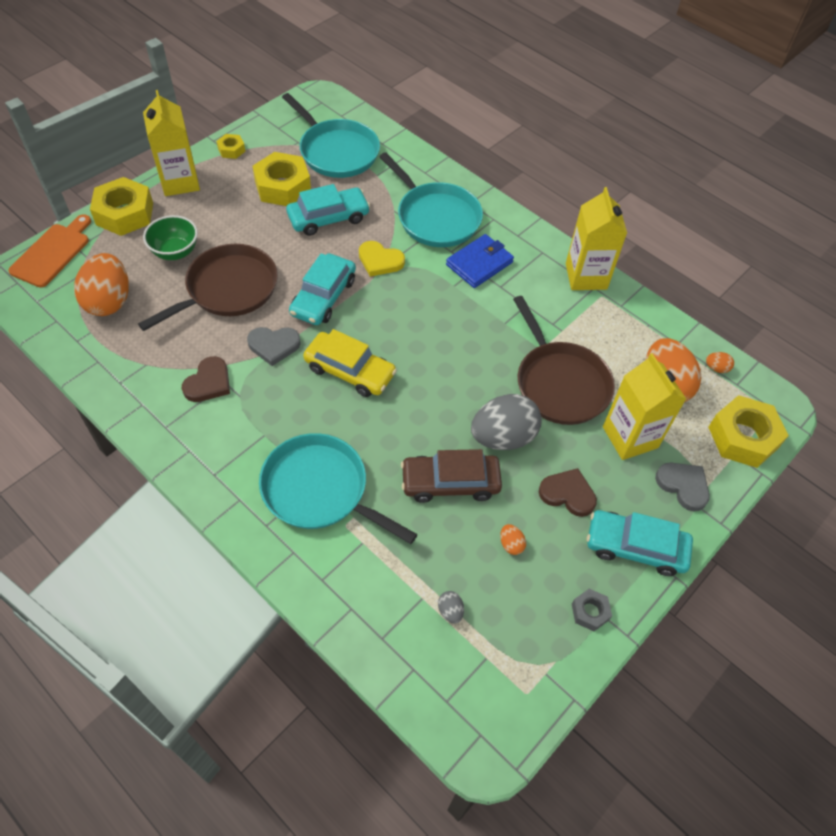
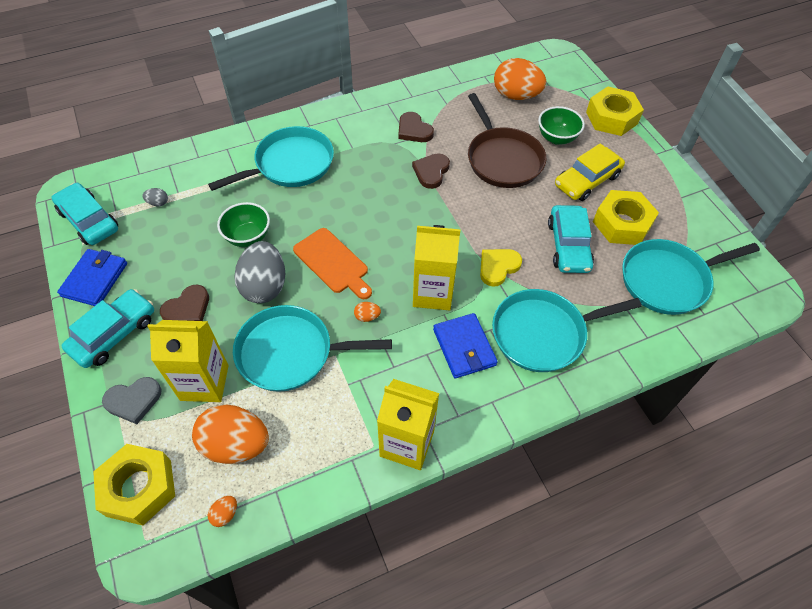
camera: 115 degrees right, 0 degrees up
(52, 253) = (577, 75): orange cutting board -> orange cutting board (333, 263)
(180, 182) = (645, 156): yellow carton -> yellow carton (433, 293)
(231, 150) = (685, 199): yellow nut -> none
(274, 346) = (431, 172): grey heart -> brown heart
(323, 297) = (470, 215): turquoise car -> turquoise car (89, 220)
(350, 371) = (383, 209): yellow car -> yellow car (587, 180)
(450, 482) = (248, 237): brown car -> green bowl
(511, 544) = (176, 254): orange egg -> orange egg (367, 317)
(560, 383) = (290, 353): brown pan -> turquoise pan
(590, 612) = (95, 280): grey nut -> blue wallet

